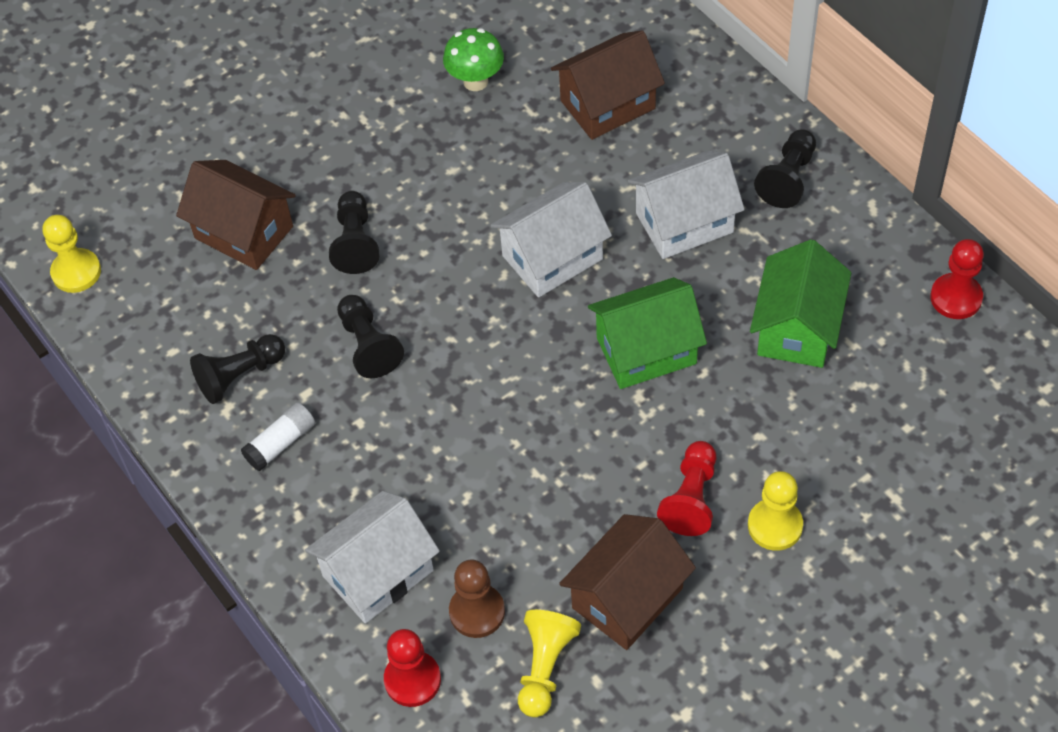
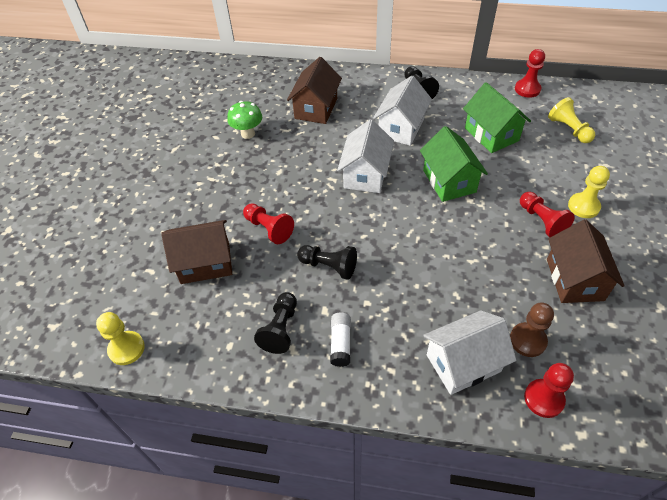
camera: 45 degrees left, 5 degrees down
(355, 242) = (269, 229): black pawn -> red pawn
(378, 573) = (463, 363): white house -> white house turned 60 degrees clockwise
(545, 667) = (586, 338): yellow pawn -> yellow pawn (569, 129)
(646, 350) = (449, 181): green house -> green house turned 45 degrees counterclockwise

